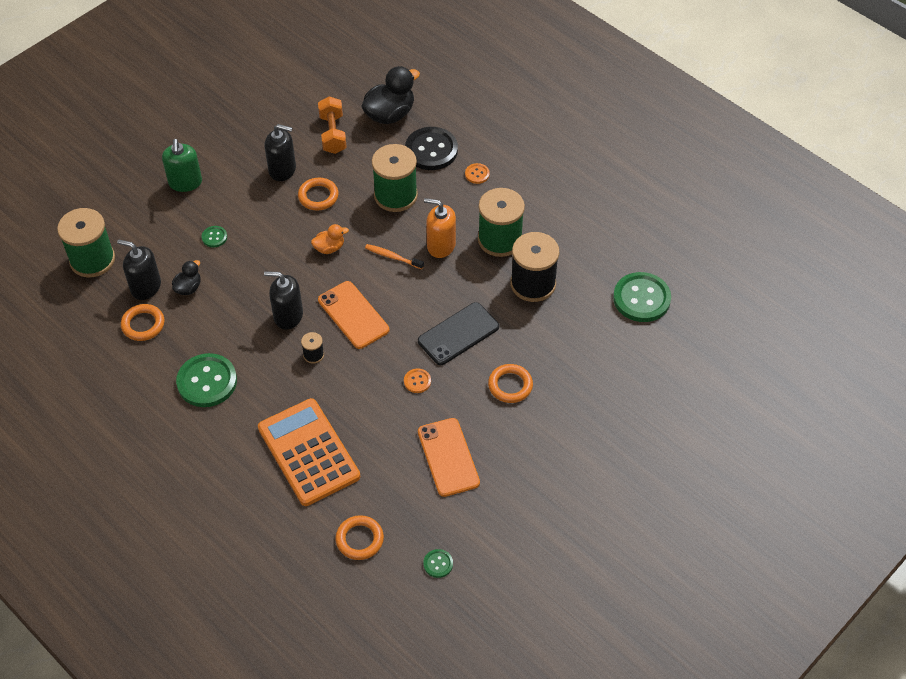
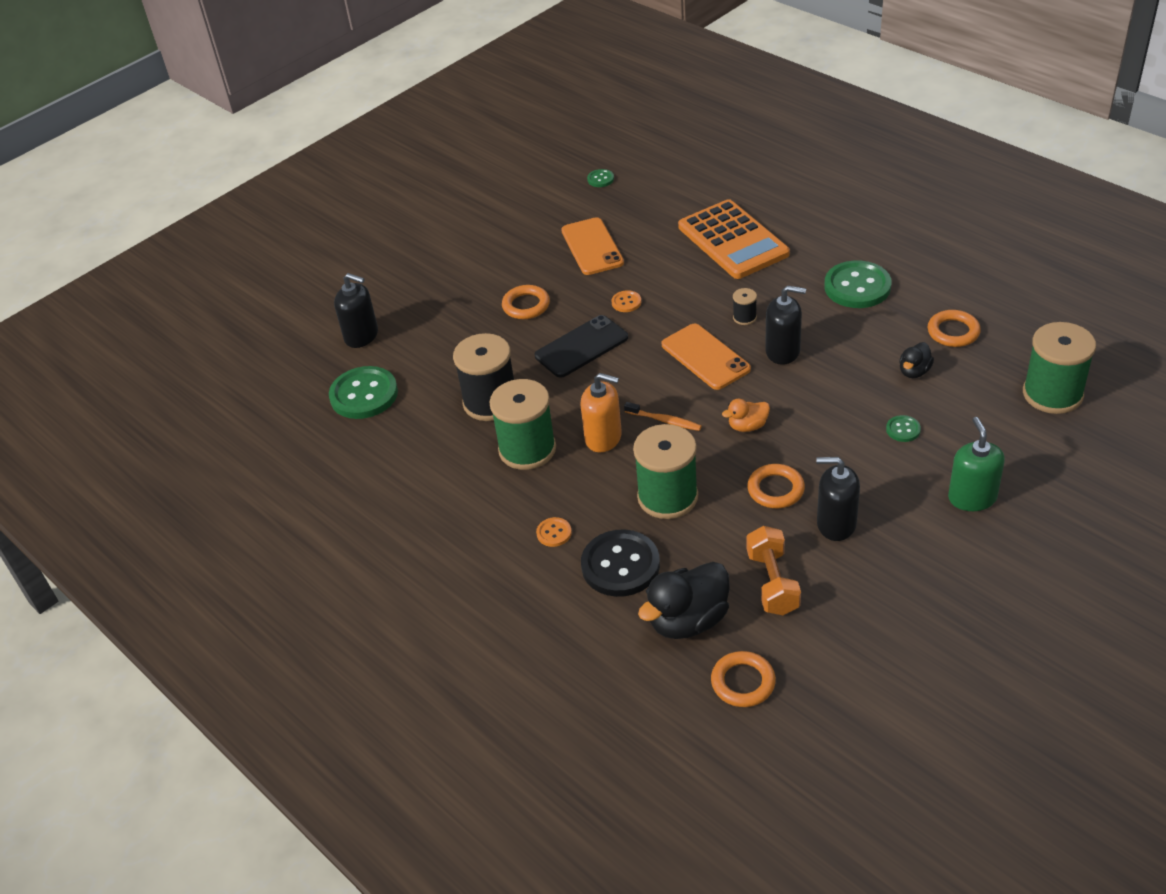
camera: 175 degrees left, 10 degrees down
(146, 287) = (968, 369): black soap dispenser -> black soap dispenser (361, 336)
(359, 539) = (673, 188): orange ring -> orange ring (743, 682)

